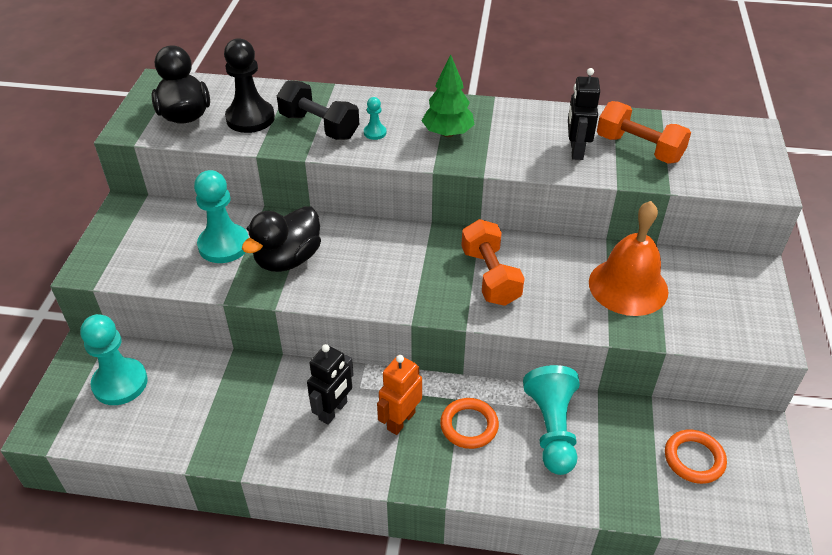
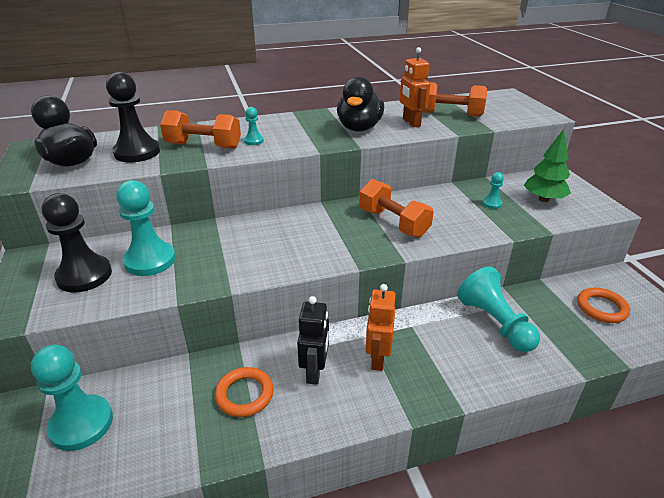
camera: 25 degrees left, 10 degrees down
(161, 244) = (84, 275): none -> black pawn
(288, 259) = (218, 255): black duck -> black duck (359, 128)
(319, 126) = (203, 146): black dumbbell -> orange dumbbell
(447, 133) = (311, 131): green tree -> green tree (543, 199)
(469, 426) = (434, 342): orange ring -> orange ring (244, 394)
(576, 150) = (411, 122): black robot -> orange robot
(628, 286) = (492, 203): orange bell -> turquoise pawn

